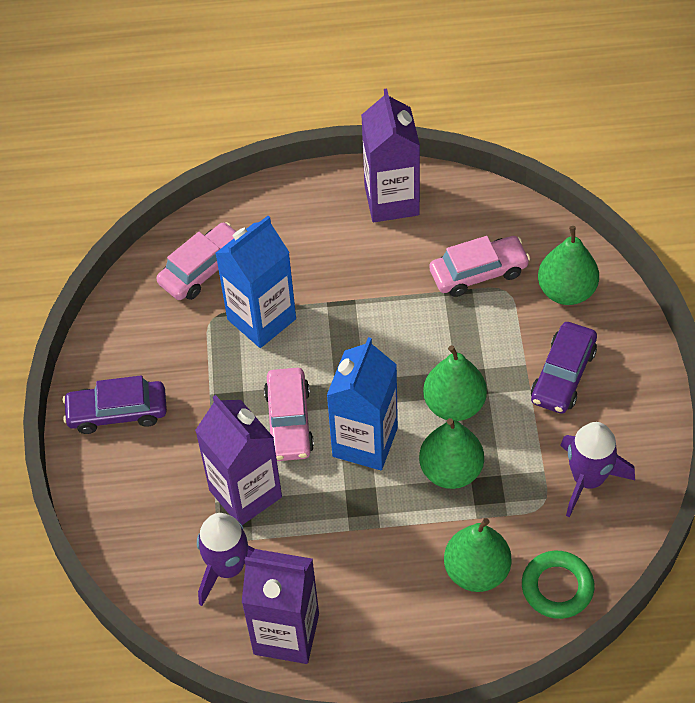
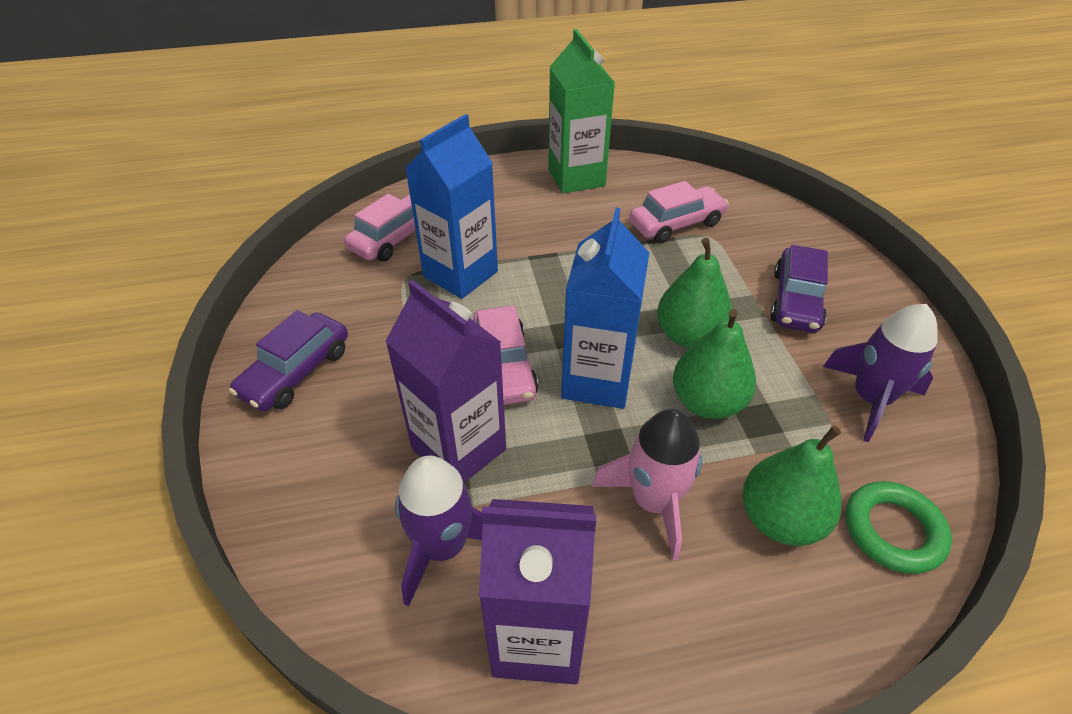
camera: 10 degrees left, 10 degrees down
(117, 412) = (296, 372): purple car -> purple car turned 45 degrees counterclockwise
(386, 549) = (653, 501): none -> pink rocket
(391, 200) = (576, 177): purple carton -> green carton
(566, 291) = (768, 232): green pear -> none

